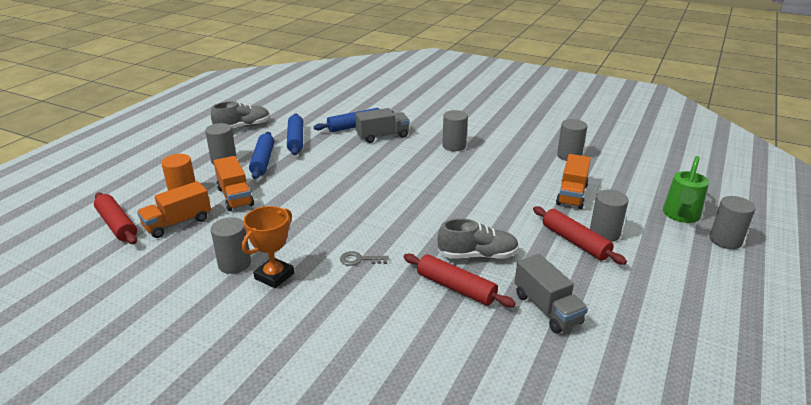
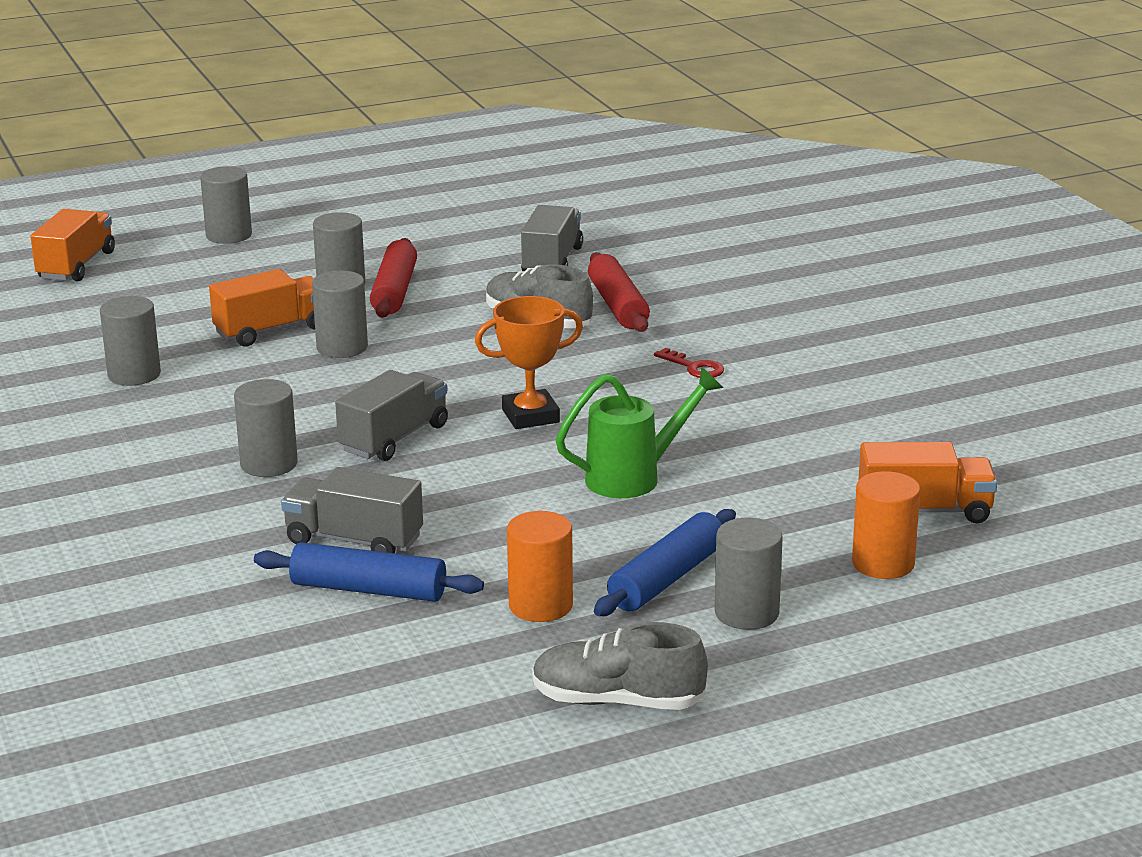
camera: 140 degrees left, 5 degrees down
(117, 225) = (1035, 547): red rolling pin -> none
(234, 264) = (872, 421): grey cylinder -> grey cylinder (342, 347)
(235, 197) = (789, 521): orange truck -> orange truck (76, 266)
(274, 276) = (829, 389): orange trophy -> orange trophy (530, 416)
(296, 140) = (540, 606): blue rolling pin -> orange cylinder
(359, 260) = (694, 367): grey key -> red key
(431, 170) = (394, 438): none -> grey truck
(680, 216) = (208, 266): green watering can -> green watering can (634, 477)

